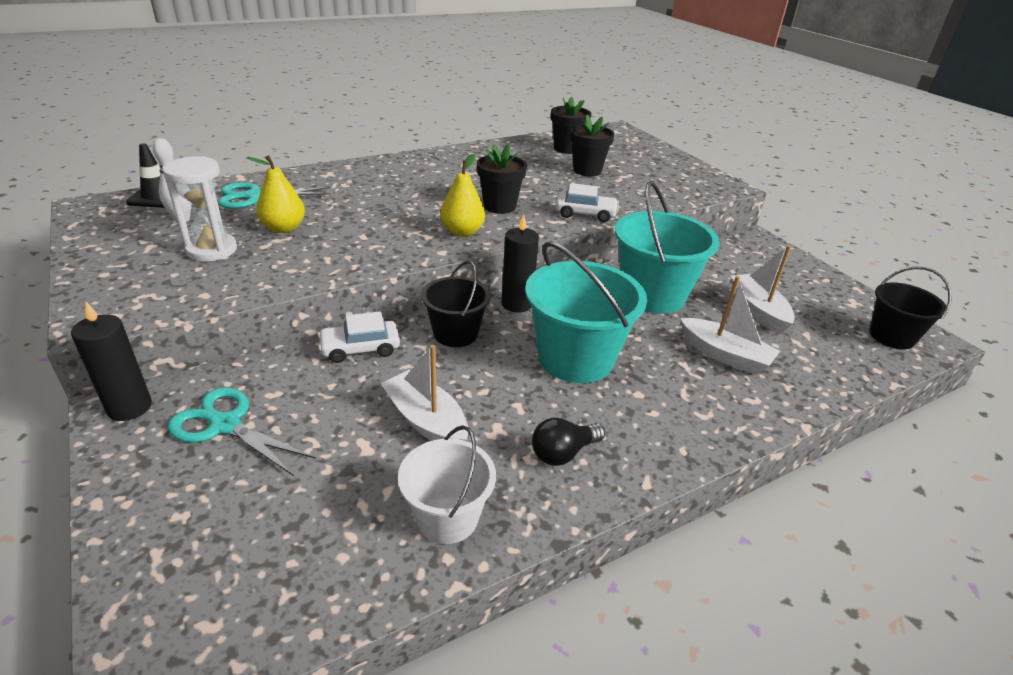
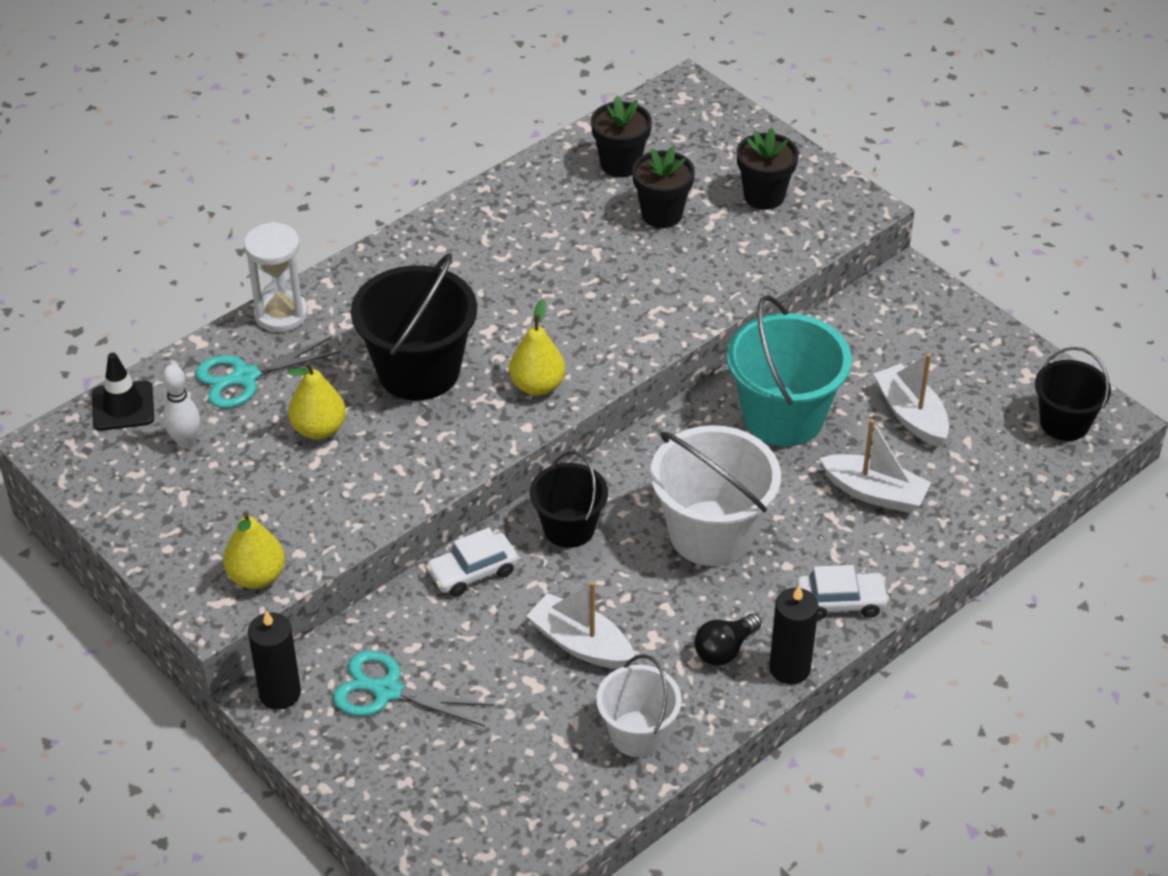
camera: 10 degrees left, 10 degrees up
(155, 303) = (256, 576): none -> yellow pear
(212, 250) = (259, 485): white hourglass -> white hourglass (281, 314)
(379, 212) = (418, 371): none -> black bucket
(499, 206) = (566, 324): black flower pot -> black flower pot (764, 196)
(516, 304) = (624, 468): black candle -> black candle (789, 668)
(575, 358) = (711, 533): turquoise bucket -> white bucket
(585, 214) = (679, 314): white car -> white car (840, 602)

